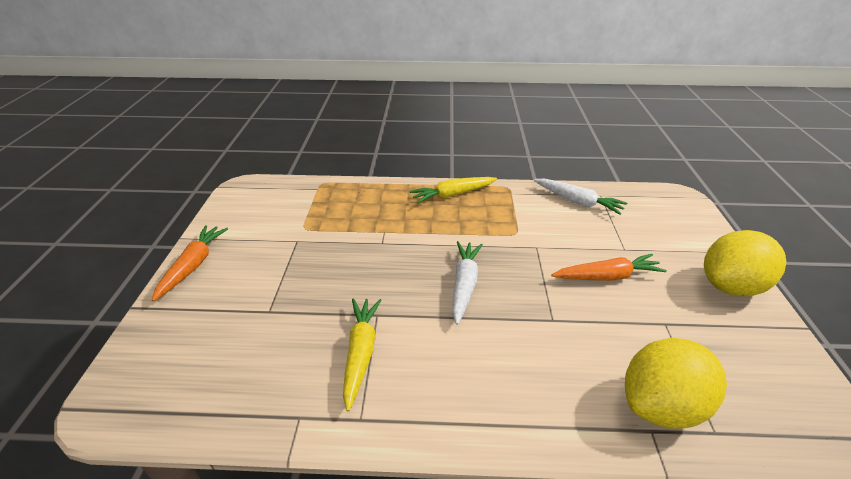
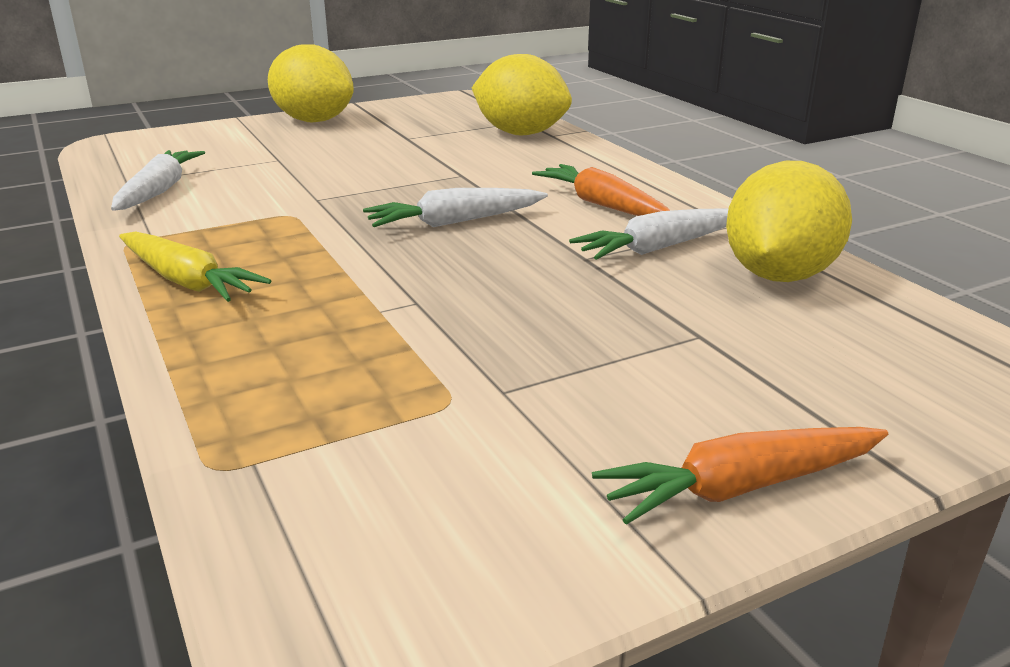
camera: 120 degrees left, 10 degrees down
(280, 385) = (778, 275): none -> yellow lemon
(360, 353) = (659, 248): yellow carrot -> white carrot
(607, 276) = (349, 161): orange carrot -> orange carrot (602, 205)

